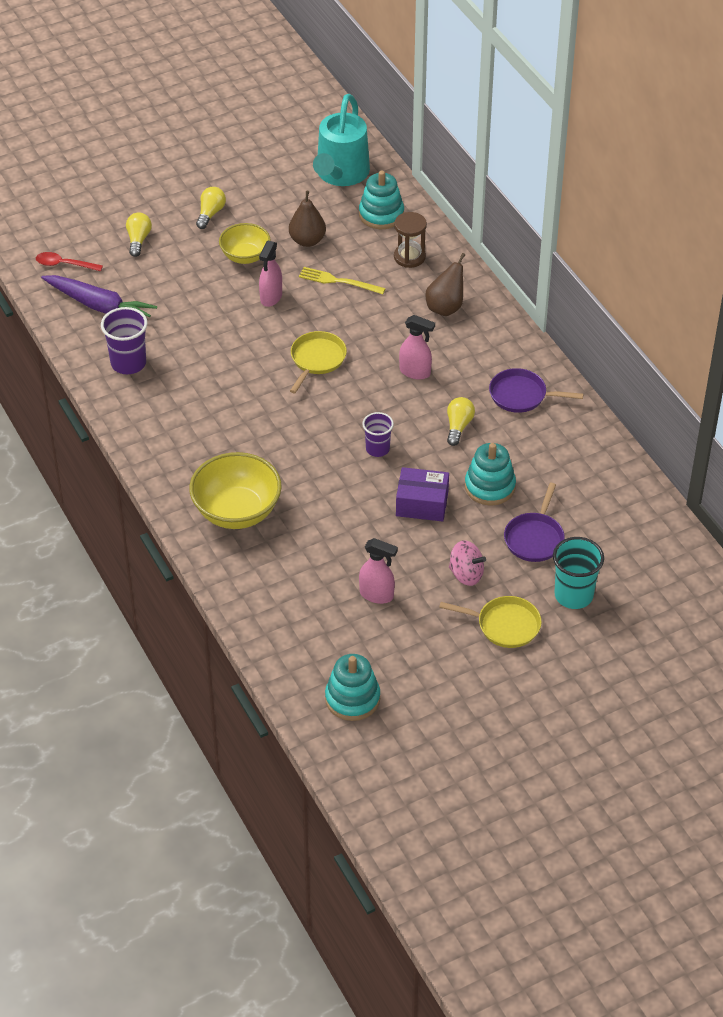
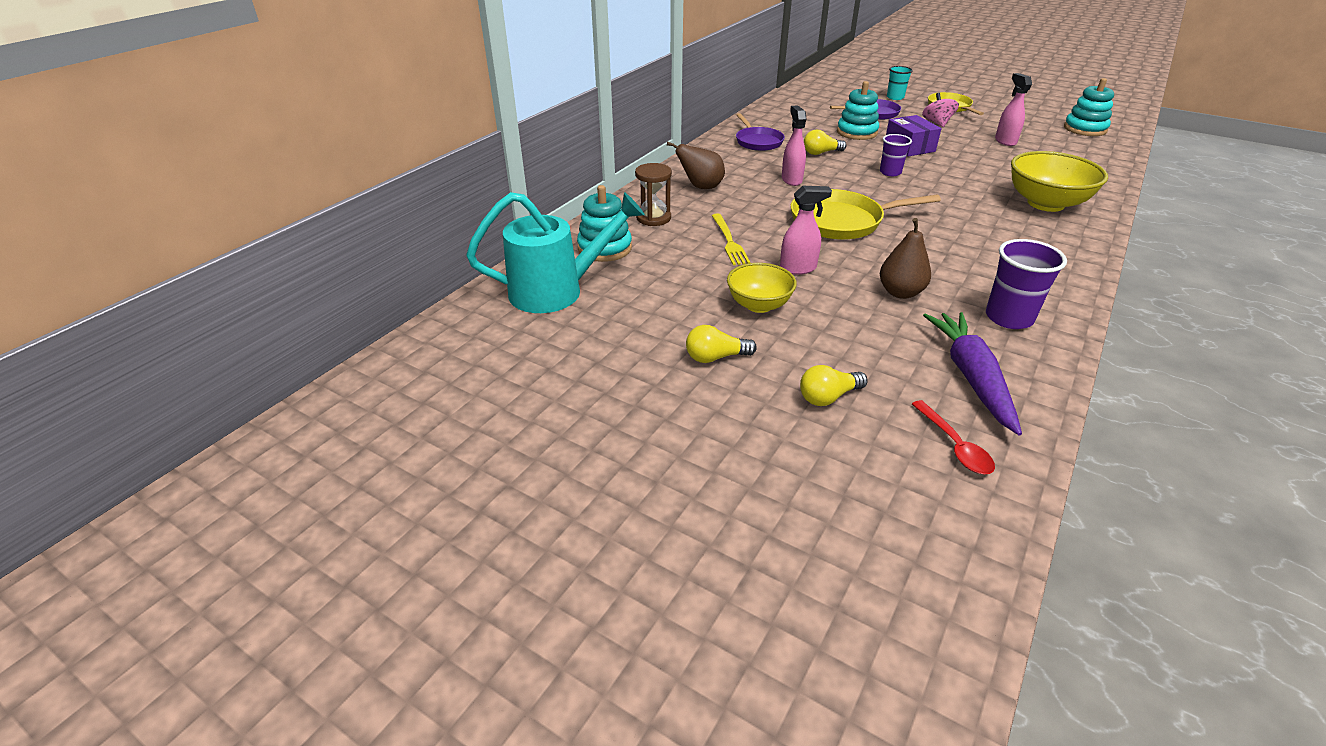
camera: 120 degrees left, 10 degrees down
(307, 240) = (690, 276): brown pear -> brown pear (900, 292)
(317, 360) = (841, 221): yellow pan -> yellow pan, size x1.53
(573, 595) = (895, 97): turquoise cup -> turquoise cup, size x0.65

